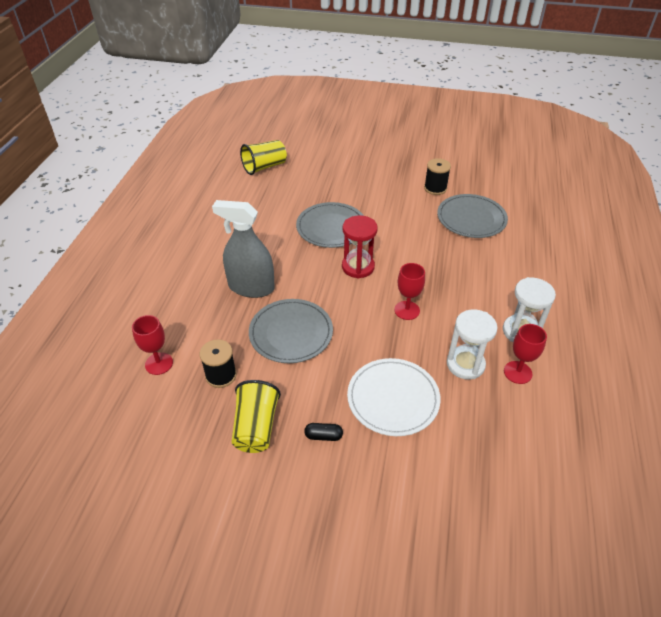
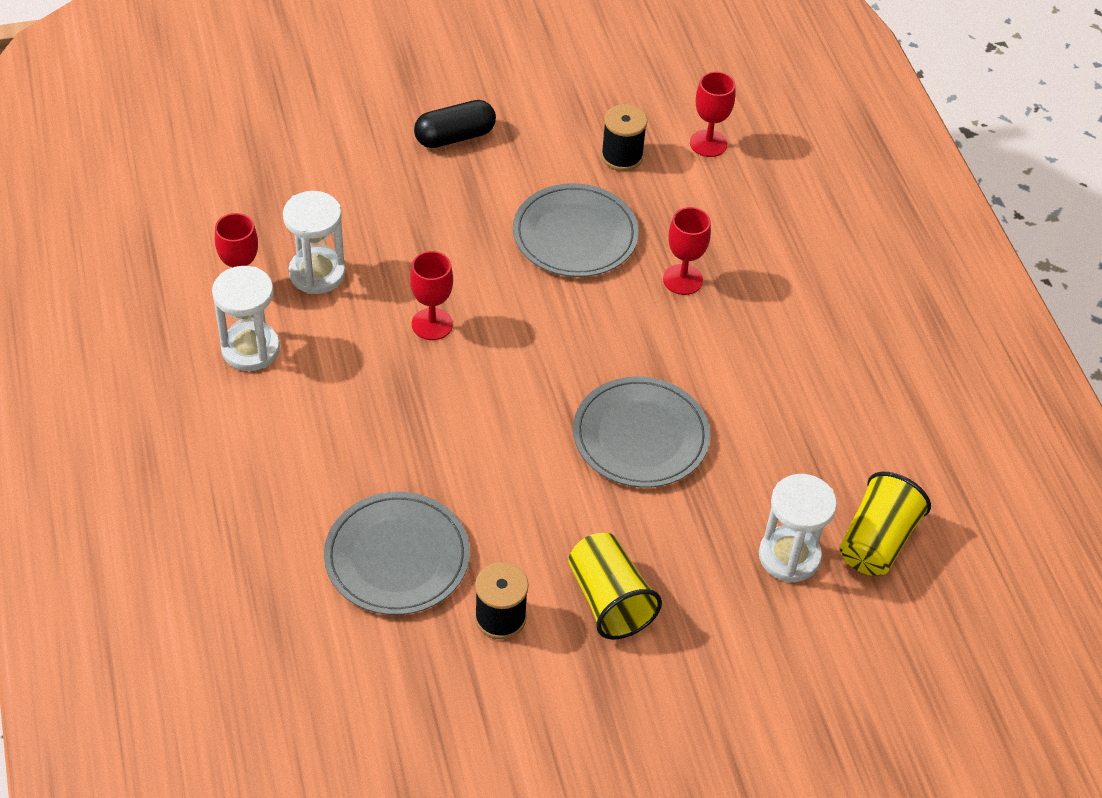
camera: 150 degrees right, 5 degrees up
(251, 287) = (682, 279): grey spray bottle -> red goblet
(256, 427) = (537, 120): yellow cup -> yellow cup (609, 600)
(303, 172) = (789, 556): none -> white hourglass
(323, 436) = (455, 137): black capsule -> black capsule, size x1.76
(358, 267) = (546, 372): red hourglass -> none
(393, 398) = (394, 200): white plate -> none

